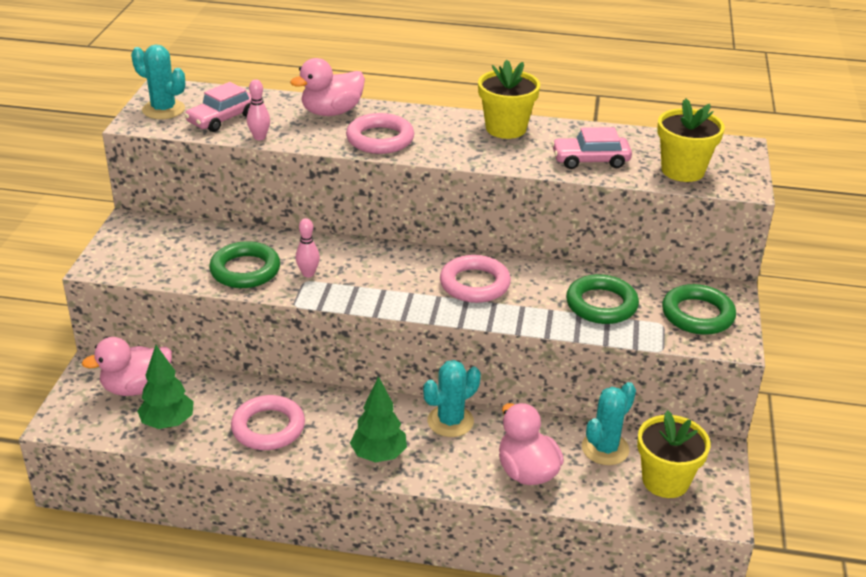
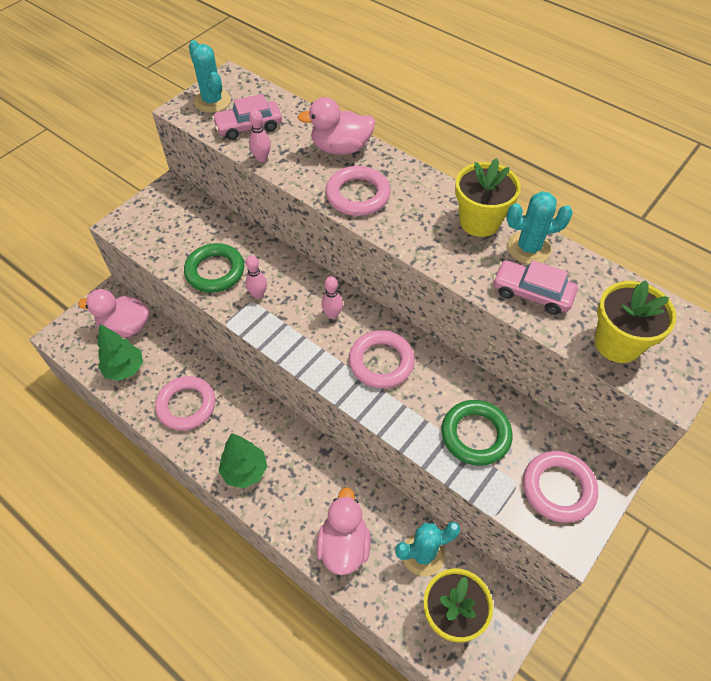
camera: 30 degrees right, 20 degrees up
(397, 266) = (332, 314): none -> pink bowling pin
(450, 421) = (319, 463): turquoise cactus -> turquoise cactus (528, 248)
(697, 315) = (558, 488): green ring -> pink ring

